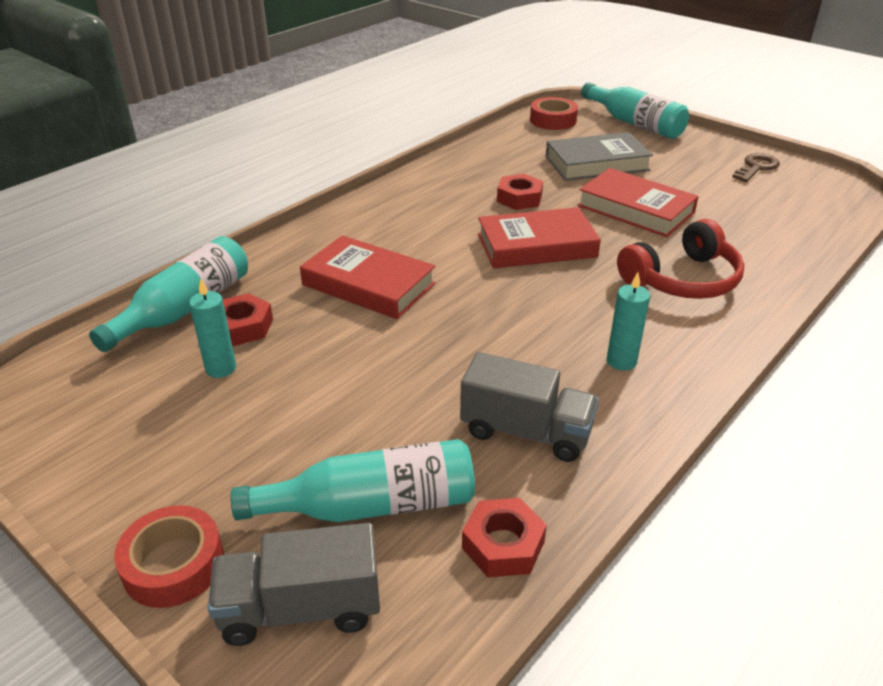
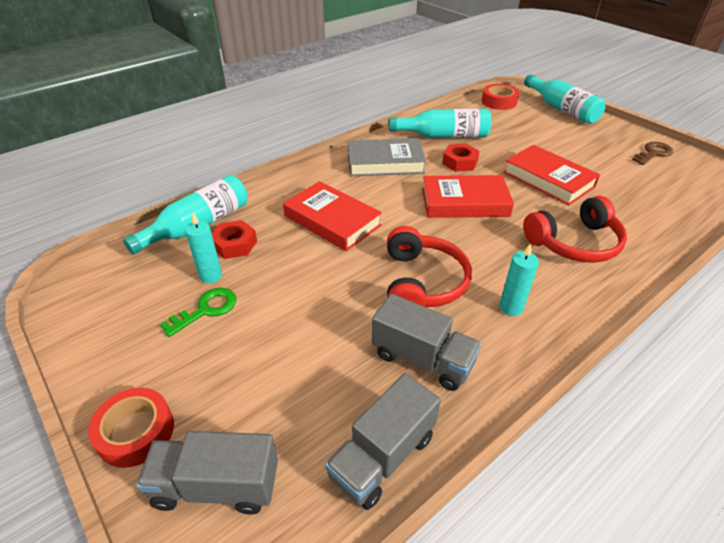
camera: 10 degrees right, 5 degrees up
(227, 409) = (206, 310): none -> green key
(371, 505) = (290, 405): turquoise bottle -> turquoise bottle (443, 136)
(503, 545) = (382, 456): red nut -> grey truck
(504, 345) = (422, 282): none -> red headphones
(596, 163) = (525, 139): grey book -> grey book (385, 162)

